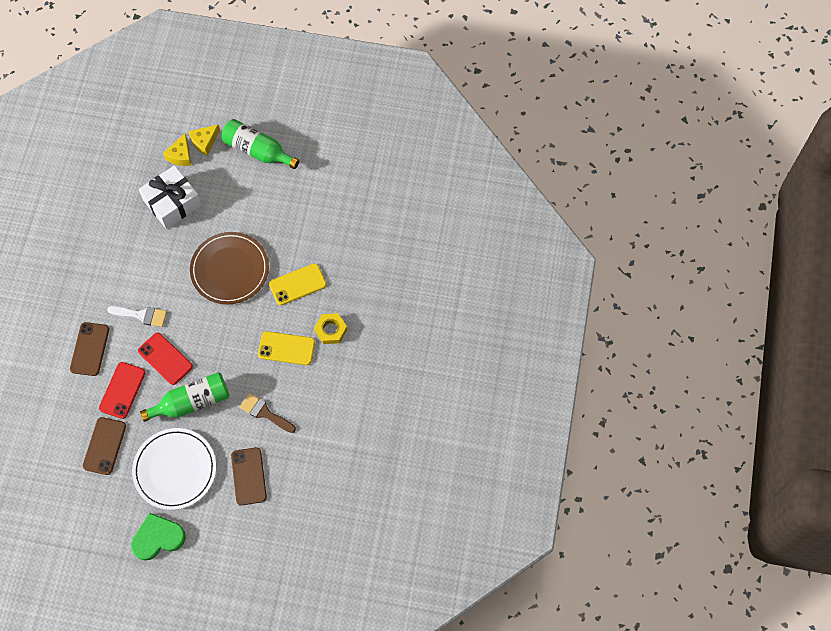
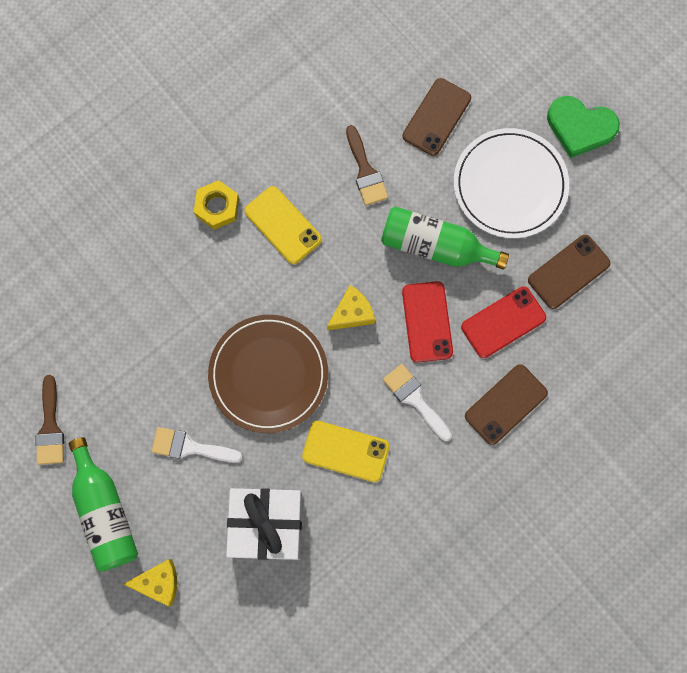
camera: 140 degrees left, 10 degrees up
(180, 155) = (204, 587): yellow cheese -> yellow cheese (352, 313)
(241, 208) = (190, 447): none -> white brush
(297, 284) = (207, 291): yellow phone -> yellow phone (345, 451)
(319, 165) = (50, 427): none -> brown brush

